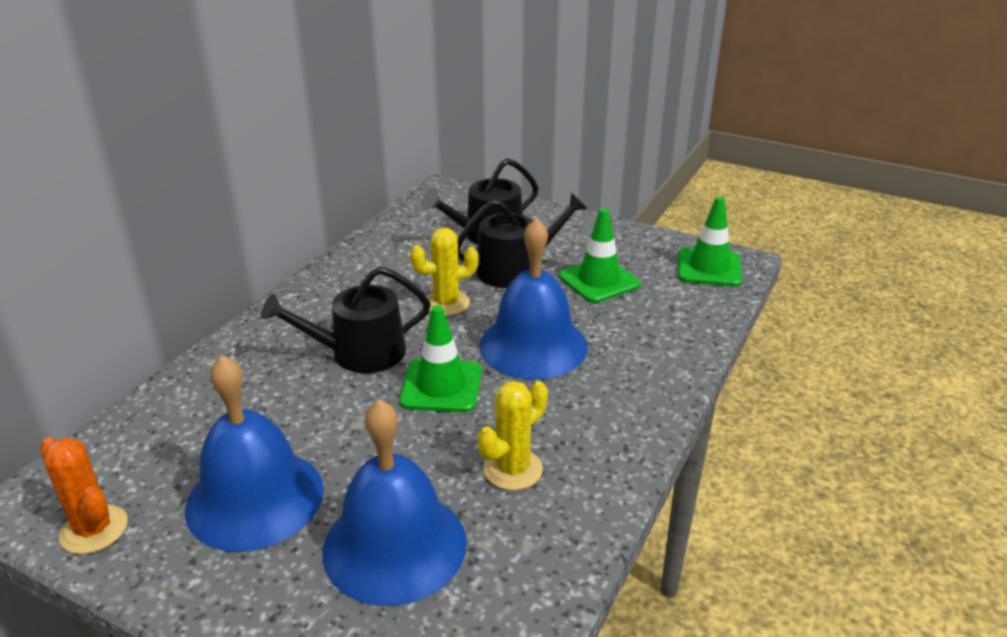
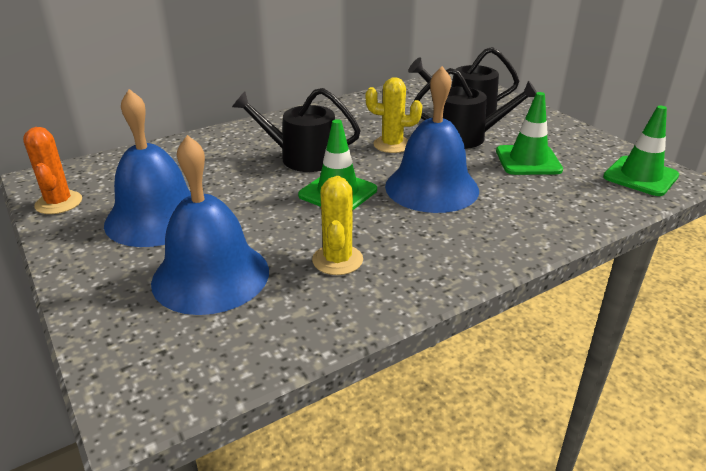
camera: 30 degrees right, 0 degrees up
(513, 469) = (337, 260): yellow cactus -> yellow cactus turned 75 degrees counterclockwise

